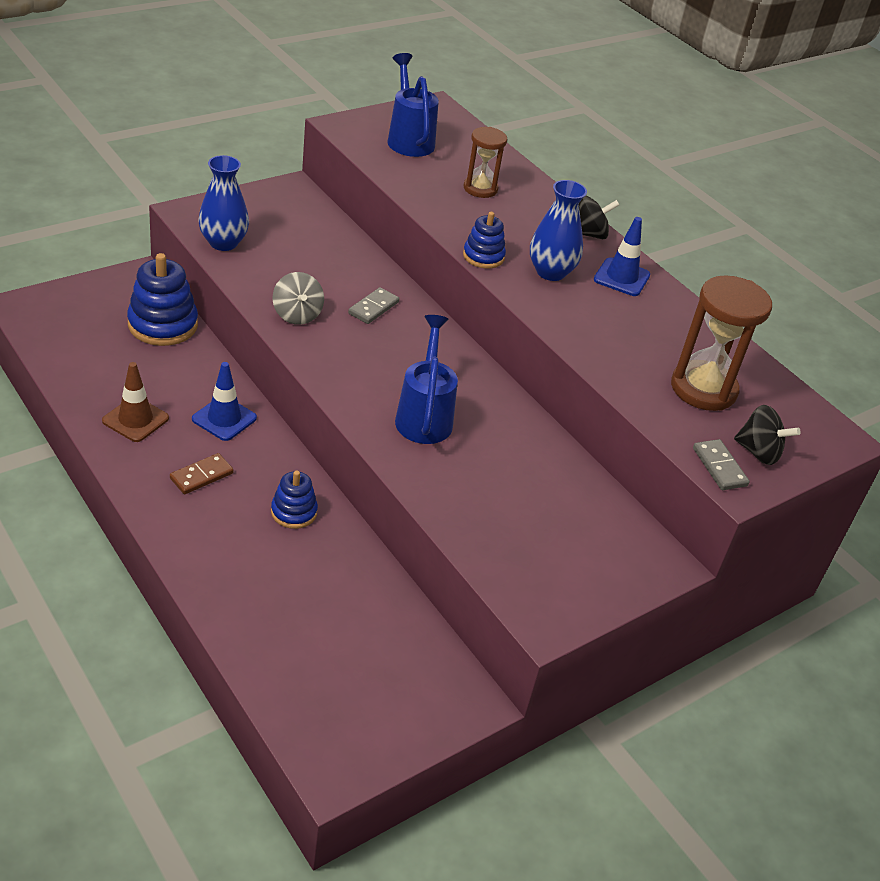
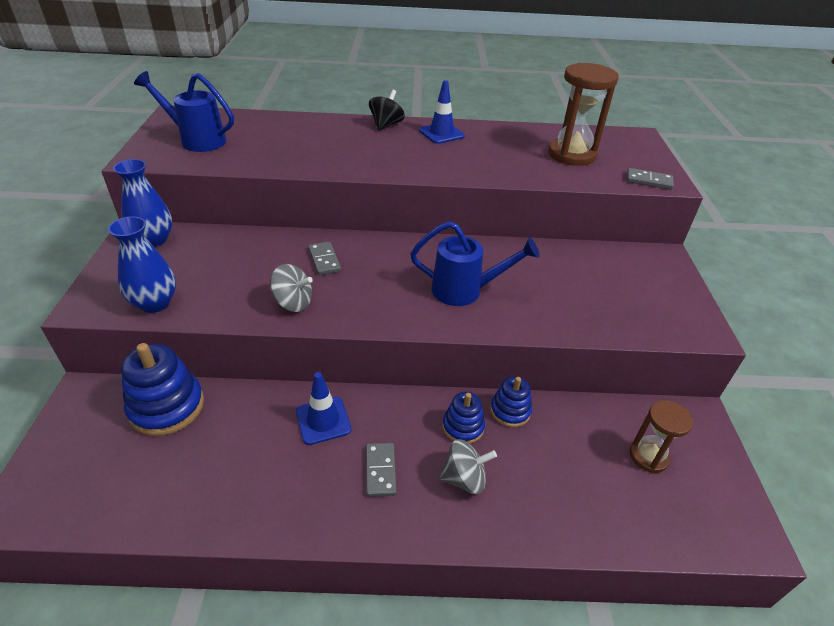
camera: 50 degrees left, 0 degrees up
(135, 419) = (271, 488): brown traffic cone -> none
(201, 476) = (380, 470): brown domino -> grey domino
(236, 533) = (464, 478): none -> grey spinning top
(424, 416) = (465, 291): blue watering can -> blue watering can turned 150 degrees clockwise
(480, 188) = (292, 139): brown hourglass -> brown hourglass (648, 456)
(483, 256) = (370, 170): blue stacking toy -> blue stacking toy (510, 411)
(550, 272) = (412, 154): blue vase -> blue vase (154, 240)
(758, 452) = (640, 163): black spinning top -> none

